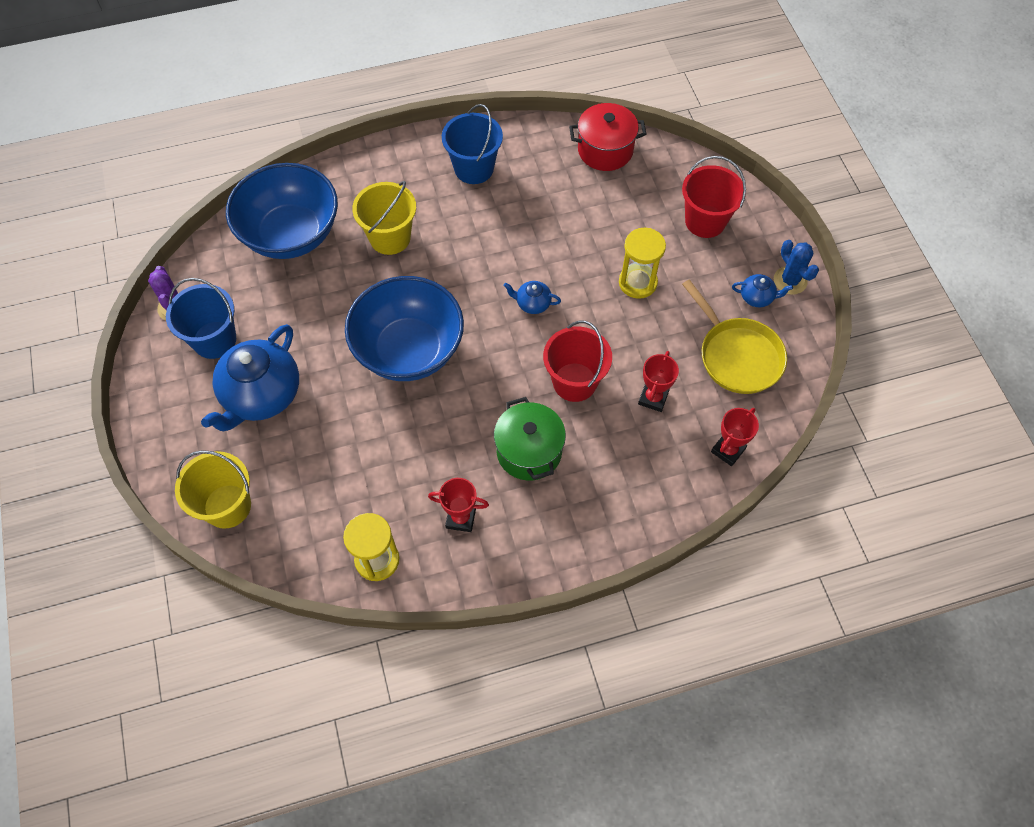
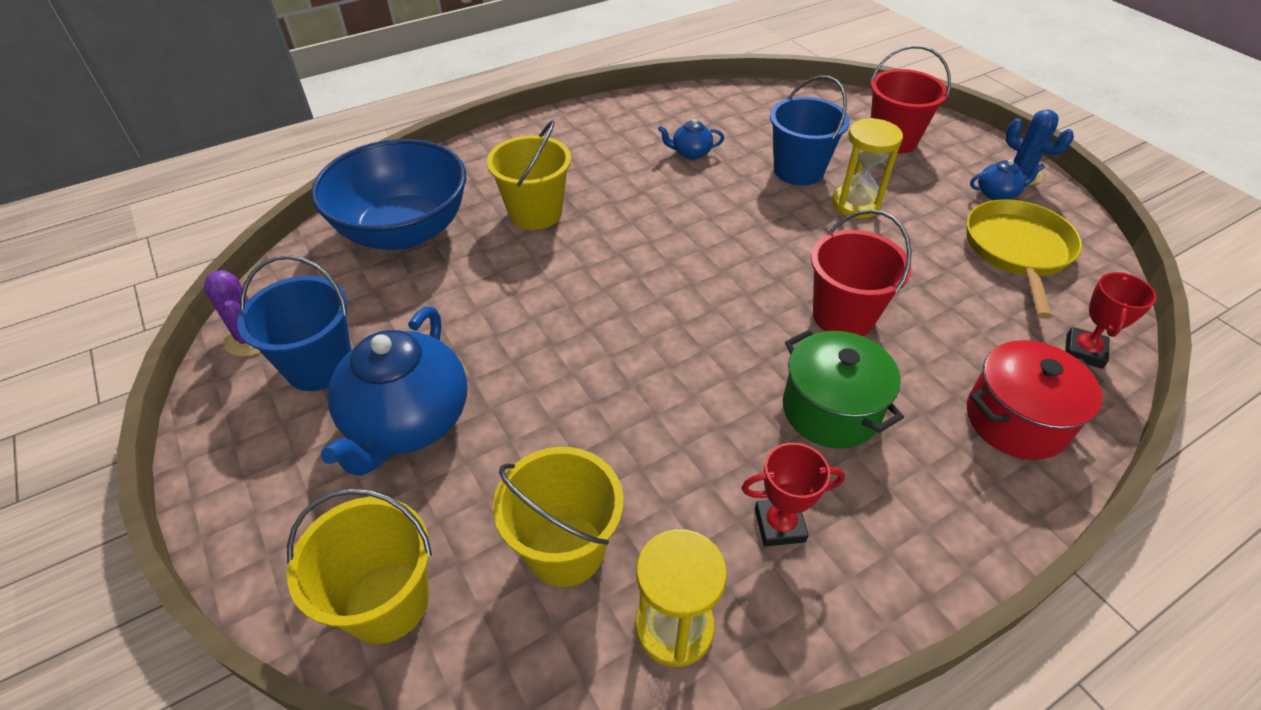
camera: 15 degrees left, 15 degrees down
(332, 501) = (565, 549): none -> yellow bucket
(409, 350) = (607, 323): blue bowl -> none
(474, 168) = (611, 137): blue bucket -> blue bucket (798, 170)
(532, 303) = (744, 245): blue teapot -> blue teapot (690, 153)
(605, 150) = (749, 102): red pot -> red pot (1016, 420)
(653, 398) = (951, 313): red trophy -> none
(737, 356) = (1017, 251): yellow pan -> yellow pan turned 120 degrees counterclockwise

